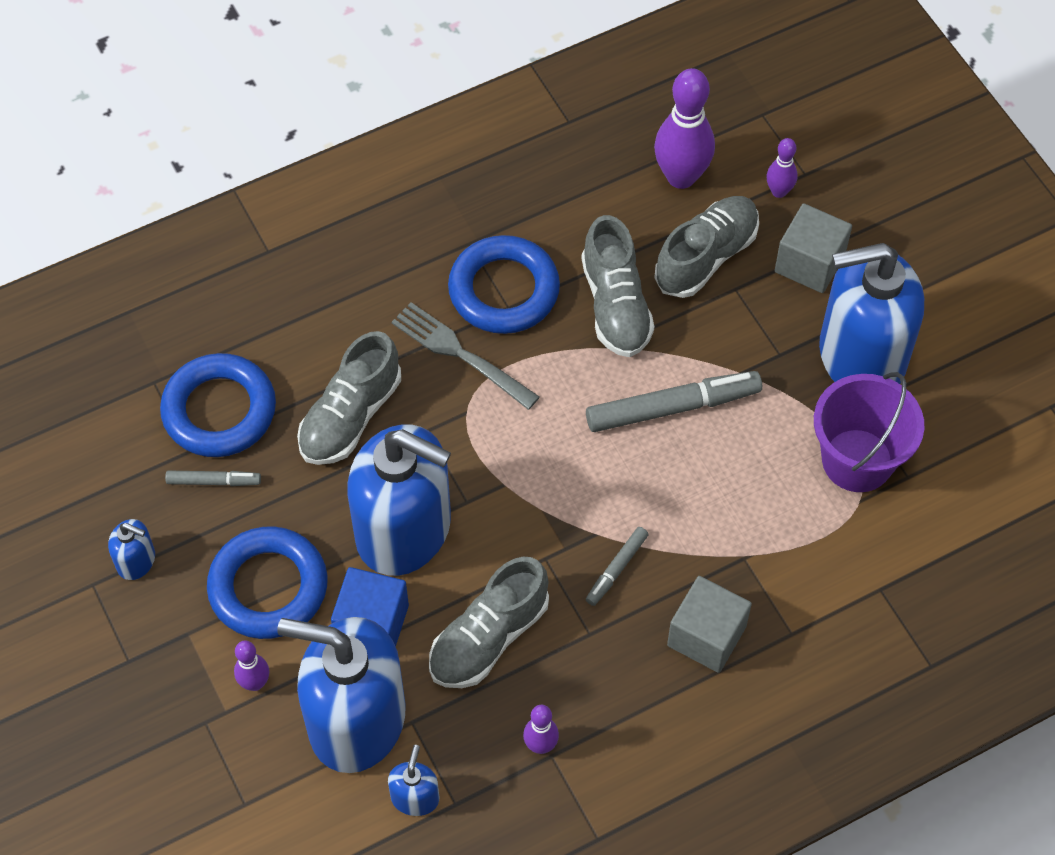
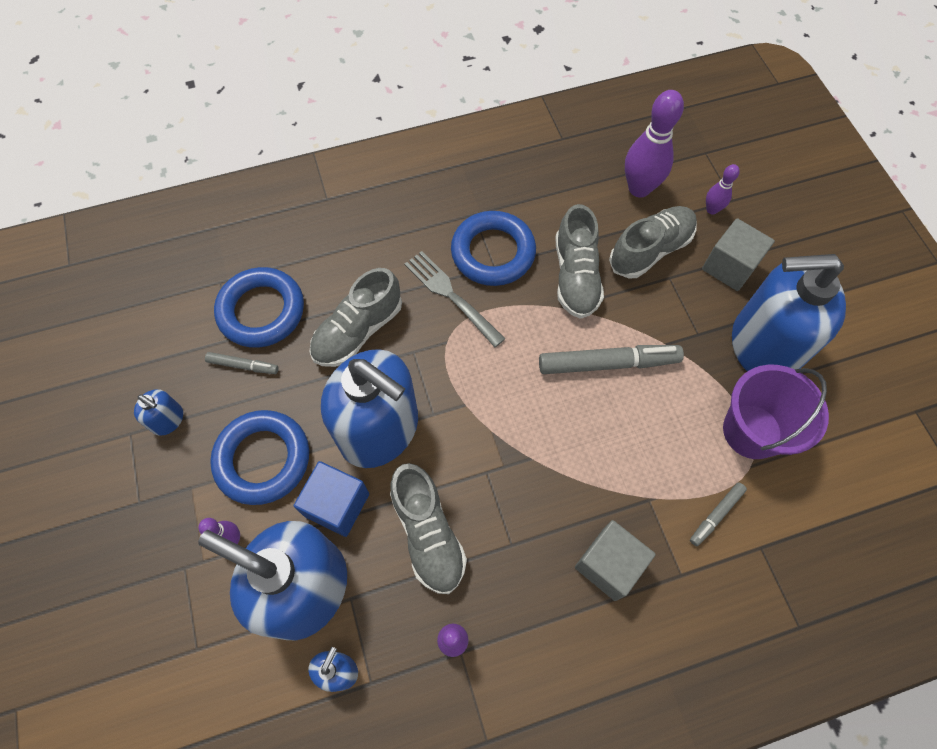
camera: 10 degrees right, 5 degrees up
(488, 637) = (428, 534): grey shoe -> grey shoe turned 75 degrees counterclockwise
(616, 569) = (543, 491): grey marker -> grey marker (716, 515)

